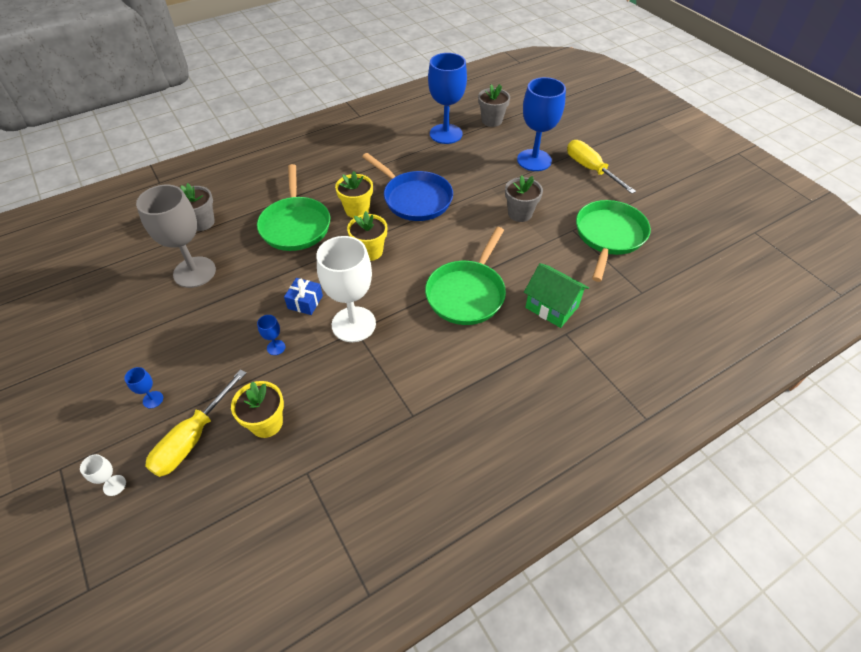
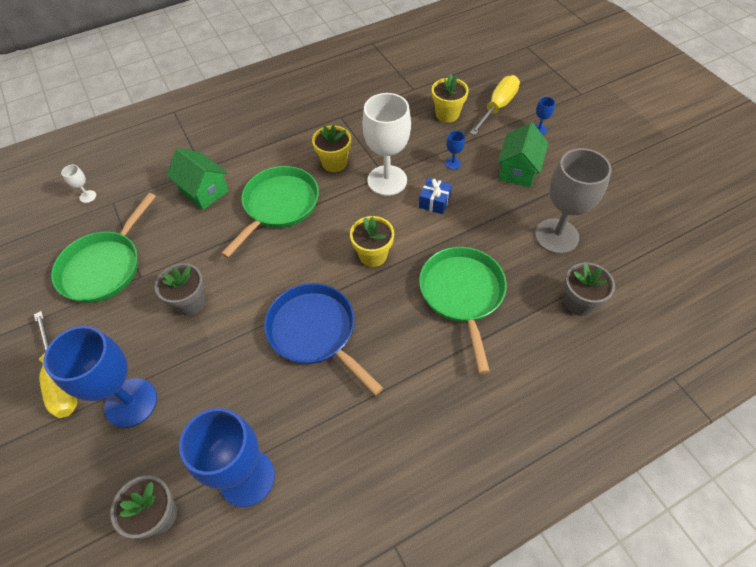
camera: 175 degrees left, 5 degrees up
(114, 485) = (538, 85): white goblet -> white goblet (88, 196)
(203, 340) = (518, 170): none -> green house
(357, 210) = (389, 315): yellow flower pot -> yellow flower pot (334, 163)

